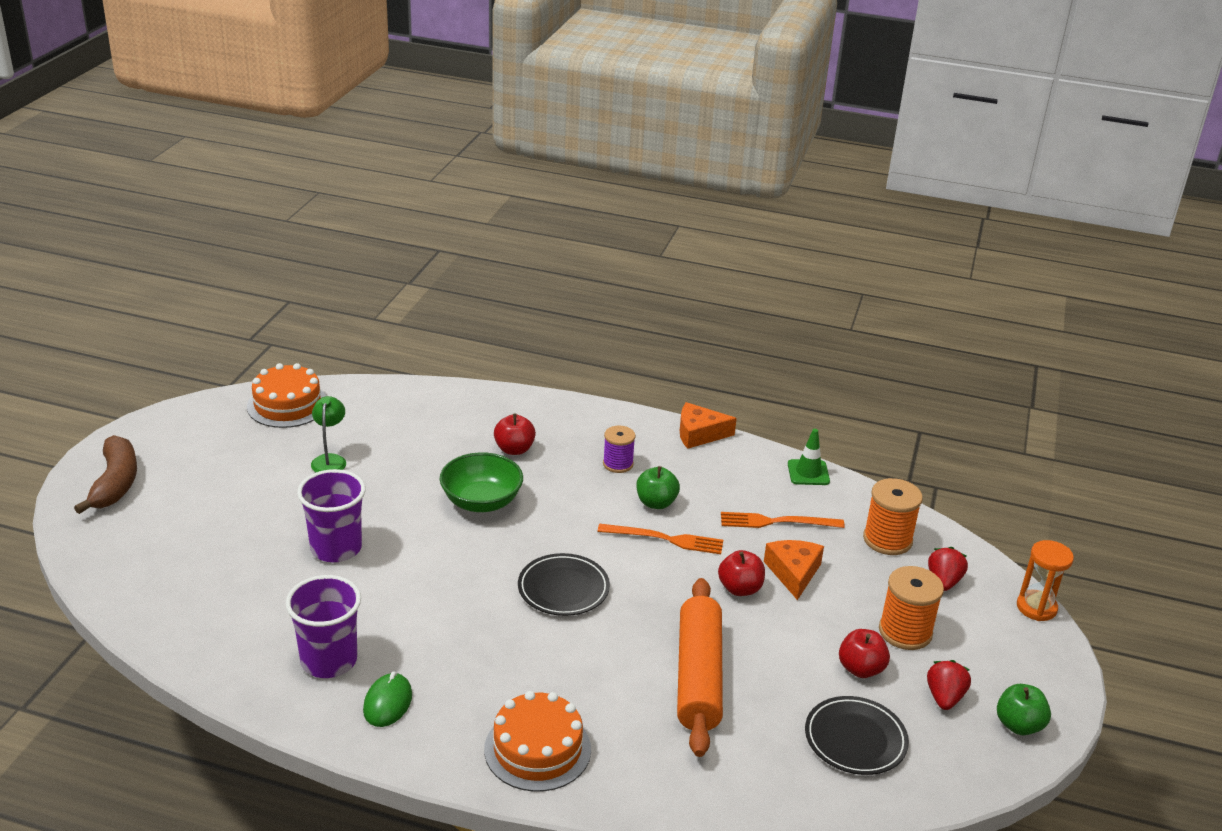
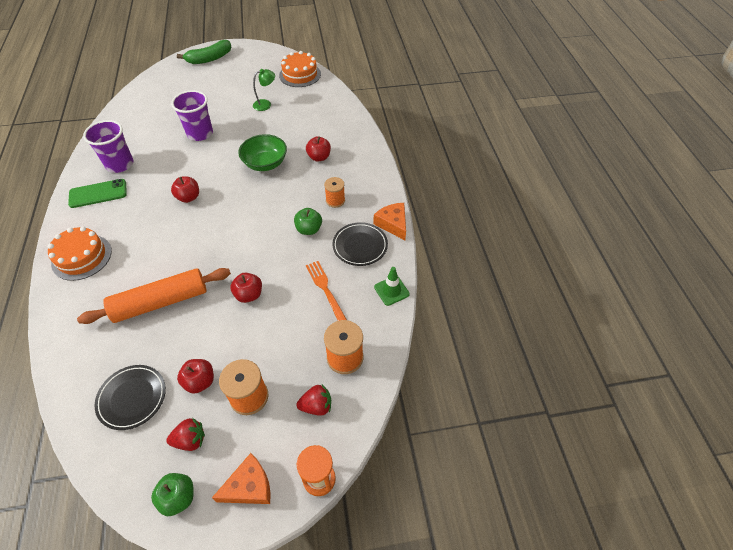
camera: 65 degrees right, 20 degrees up
(115, 483) = (209, 59): brown banana -> green banana
(387, 703) = (98, 194): green mouse -> green phone
(491, 598) = (188, 197): none -> red apple
(563, 589) = (210, 220): black plate -> black plate (360, 246)
(618, 464) = (335, 200): purple spool -> orange spool
(665, 539) = (277, 245): orange fork -> none
(793, 573) = (279, 316): orange cheese -> orange cheese (249, 486)

